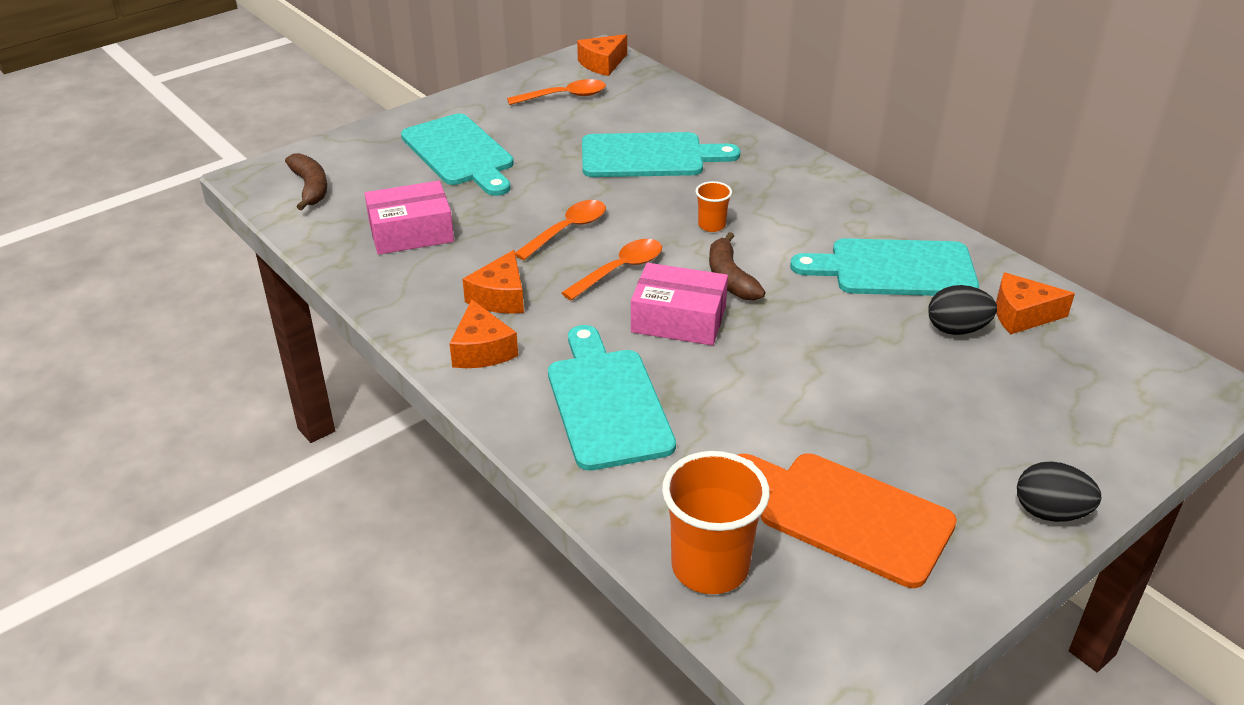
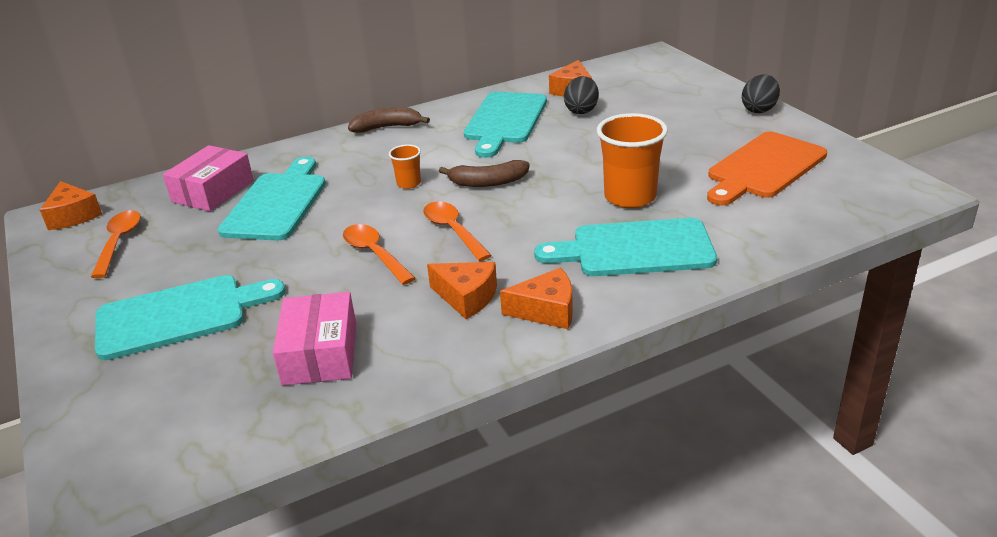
camera: 75 degrees left, 5 degrees down
(310, 188) = (165, 439): brown banana -> brown banana (387, 127)
(678, 319) = (534, 209): pink box -> pink box (213, 191)
(710, 567) = (817, 220): orange cup -> orange cup (630, 197)

